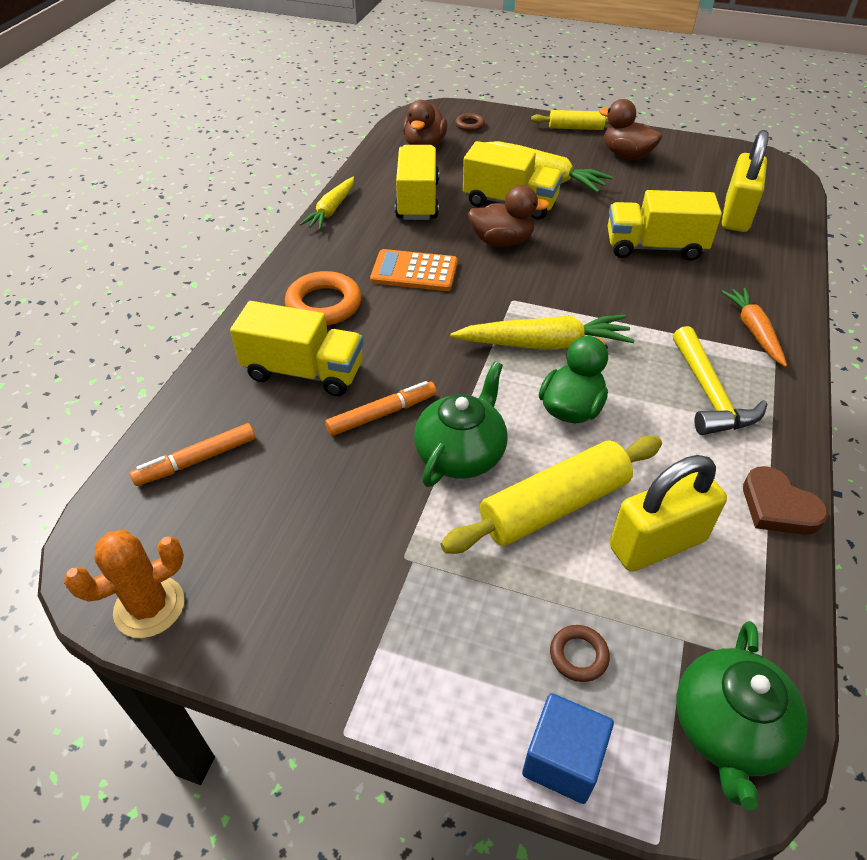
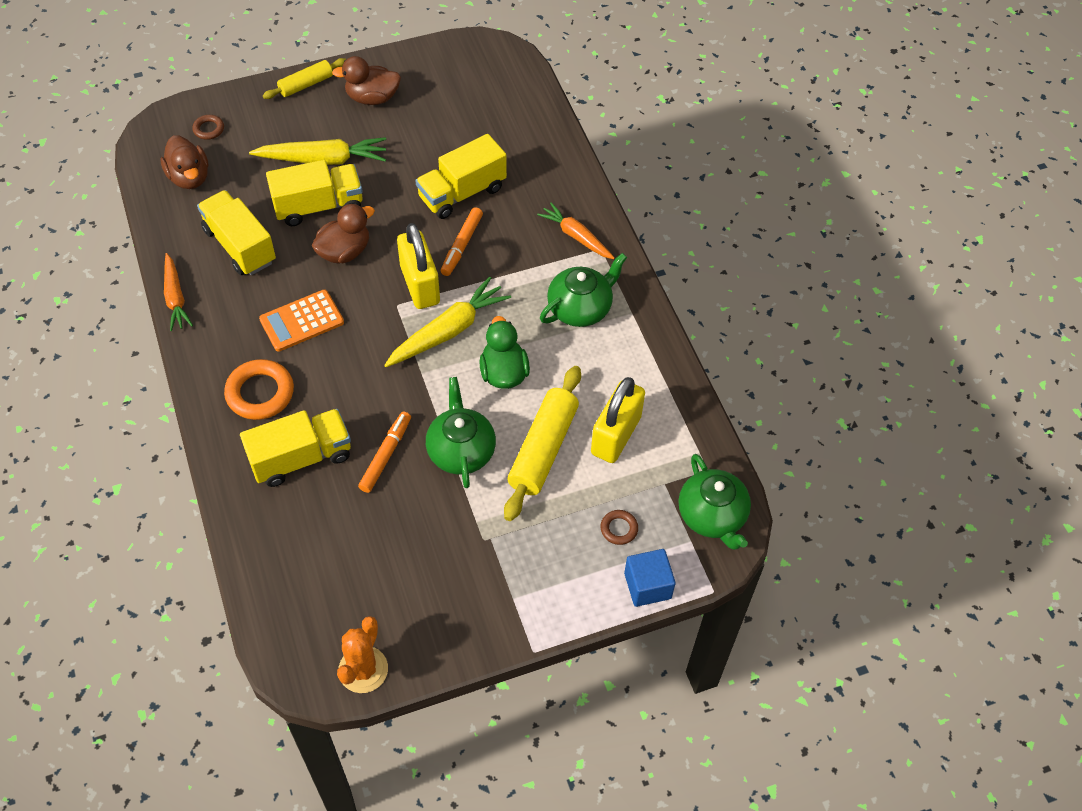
camera: 40 degrees left, 10 degrees up
(197, 460) = (294, 568): orange marker -> orange marker (462, 245)
(331, 210) = (175, 298): yellow carrot -> orange carrot
(709, 395) = (580, 308): yellow hammer -> green teapot
(736, 215) = (499, 124): yellow padlock -> yellow padlock (420, 285)
(778, 507) = (665, 367): brown heart -> none

